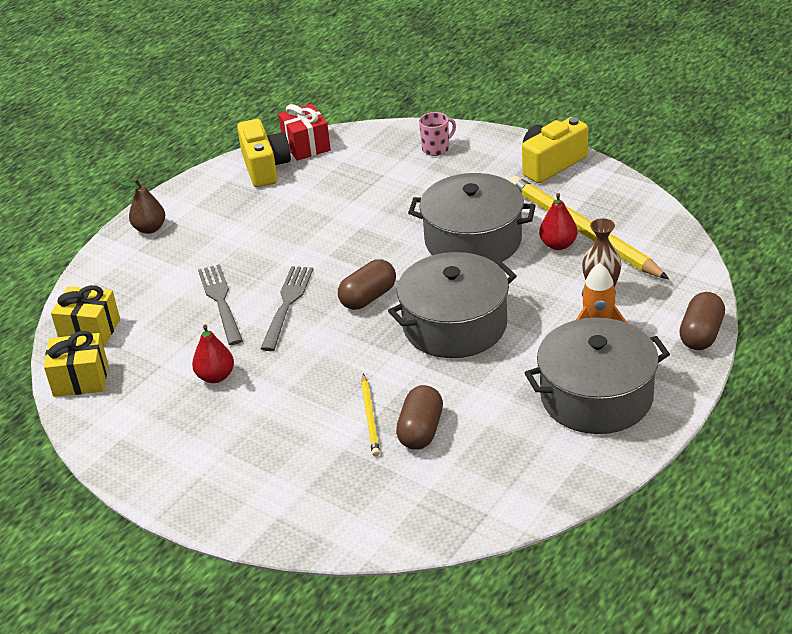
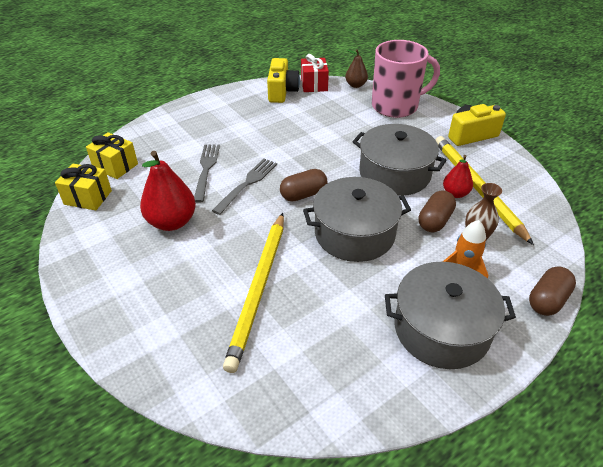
camera: 15 degrees right, 5 degrees up
(150, 228) = (192, 111): brown pear -> brown pear (355, 85)
(215, 376) = (172, 222): red pear -> red pear, size x1.73
(370, 417) = (259, 288): yellow pencil -> yellow pencil, size x2.18
(420, 431) = (290, 313): brown capsule -> brown capsule (435, 221)
(436, 148) = (396, 106): pink mug -> pink mug, size x2.45

